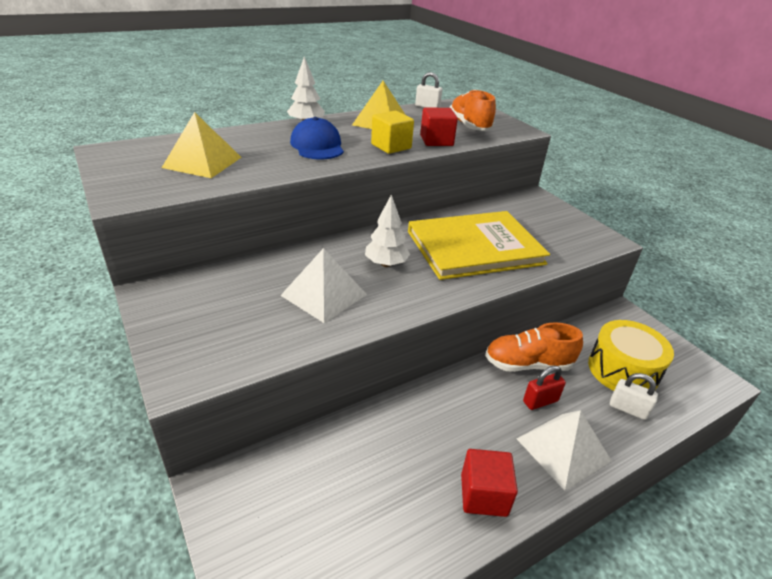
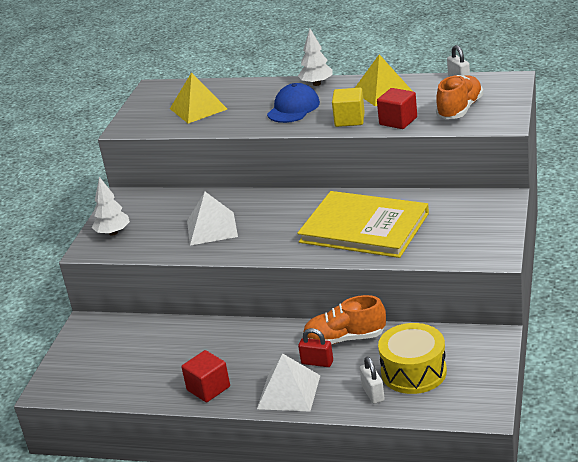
camera: 50 degrees right, 5 degrees down
(386, 264) = (279, 220): white tree -> white tree (113, 233)
(527, 364) = (345, 339): orange shoe -> orange shoe turned 45 degrees counterclockwise

